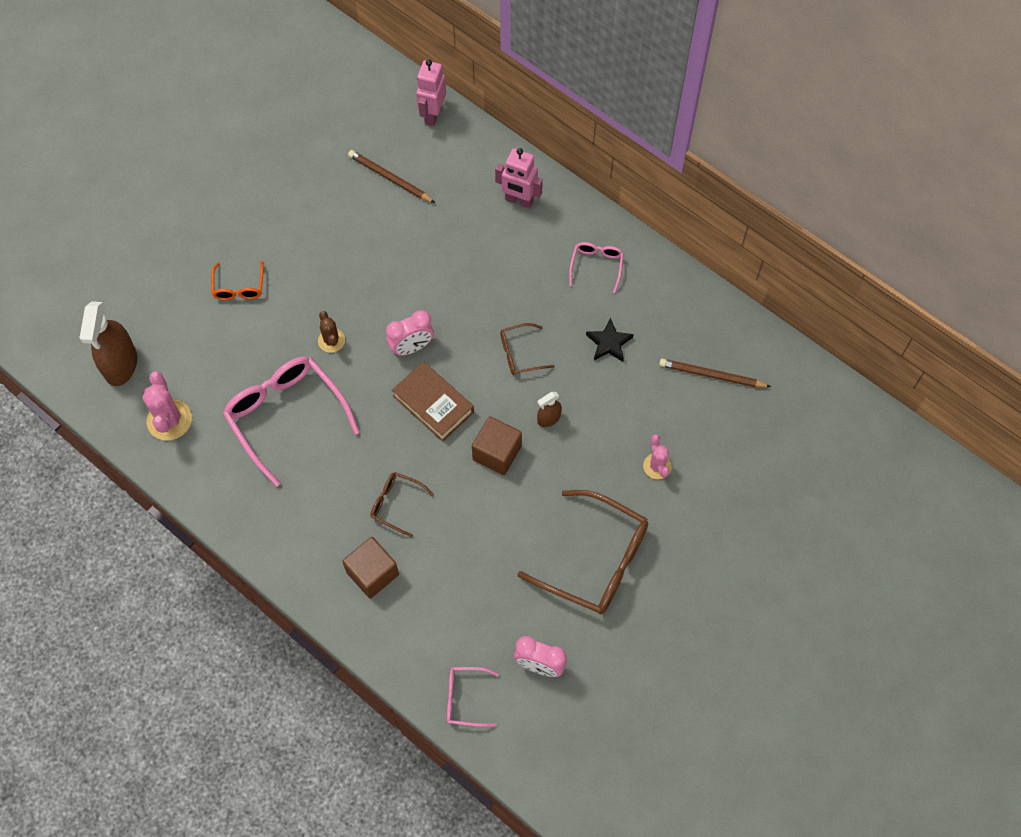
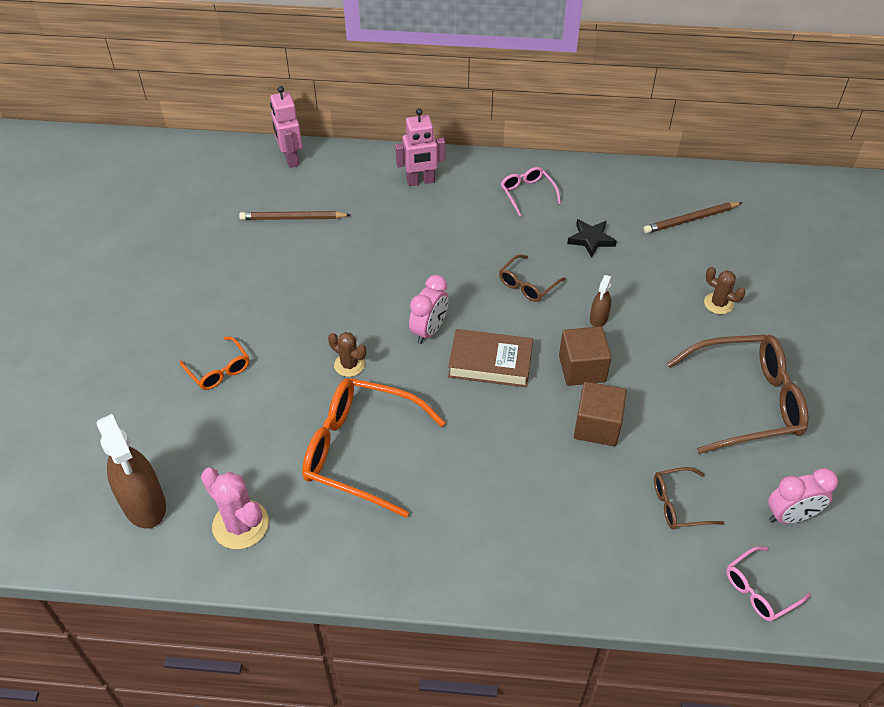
camera: 35 degrees left, 15 degrees down
(286, 416) = (360, 451): pink glasses -> orange glasses
(372, 573) = (569, 536): brown cube -> brown cube (597, 426)
(396, 504) = (534, 463): brown glasses -> brown glasses (678, 504)
(657, 466) = (718, 303): pink cactus -> brown cactus

